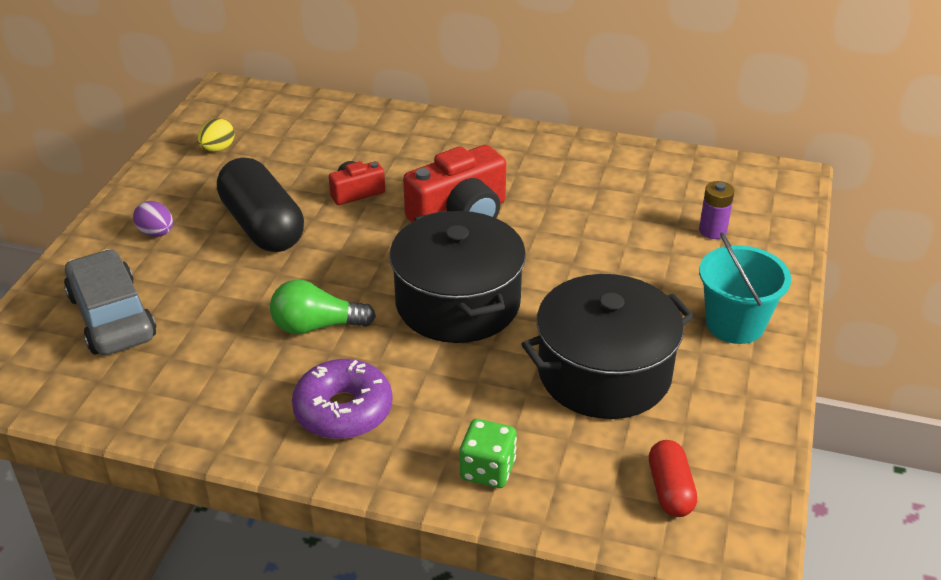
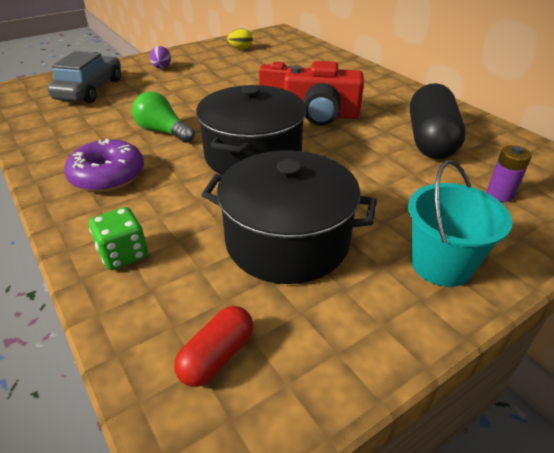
camera: 40 degrees right, 0 degrees up
(262, 226) = (210, 82): black capsule -> black capsule (430, 140)

